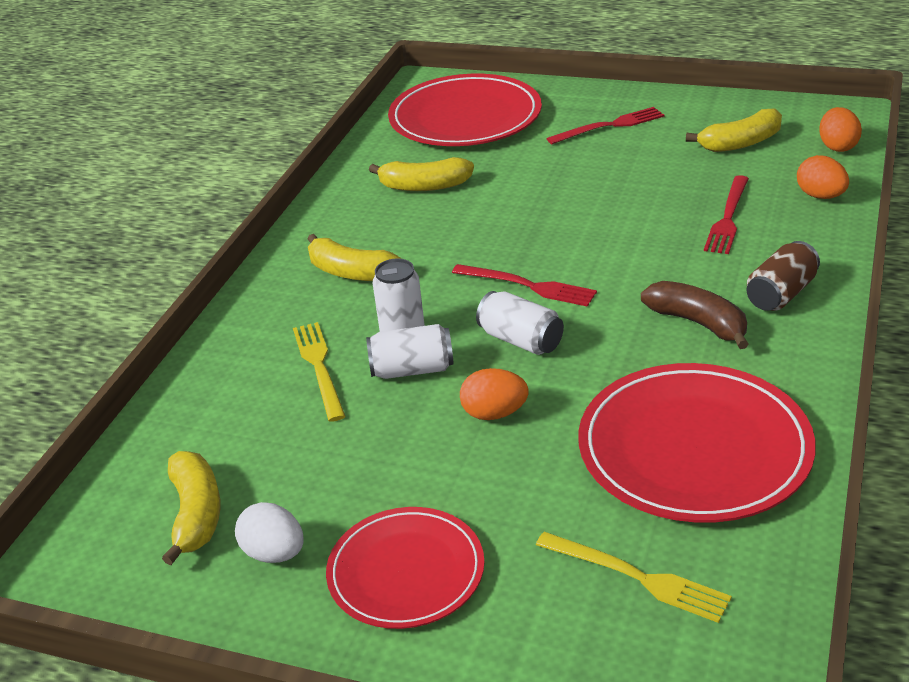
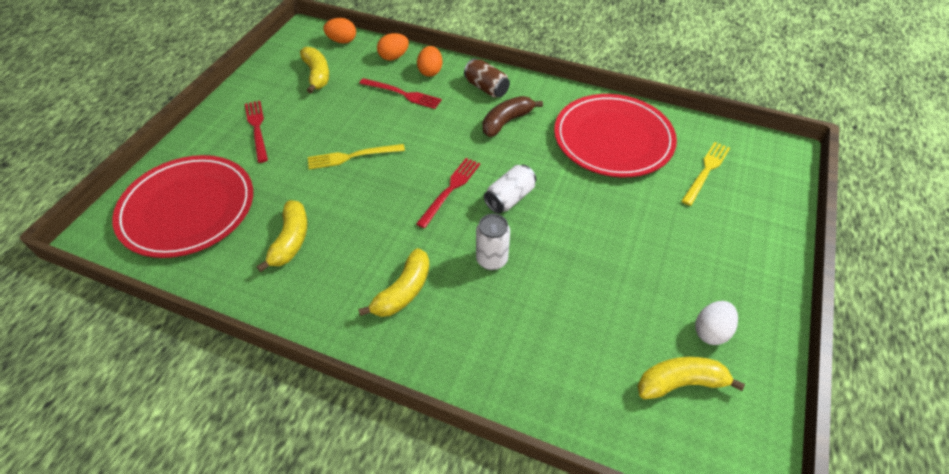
camera: 90 degrees left, 15 degrees up
(319, 367) = (523, 311): yellow fork -> yellow fork (352, 156)
(406, 572) = (716, 263): red plate -> none
(412, 370) = (533, 255): white can -> none
(494, 413) = (581, 216): orange egg -> orange egg (430, 71)

